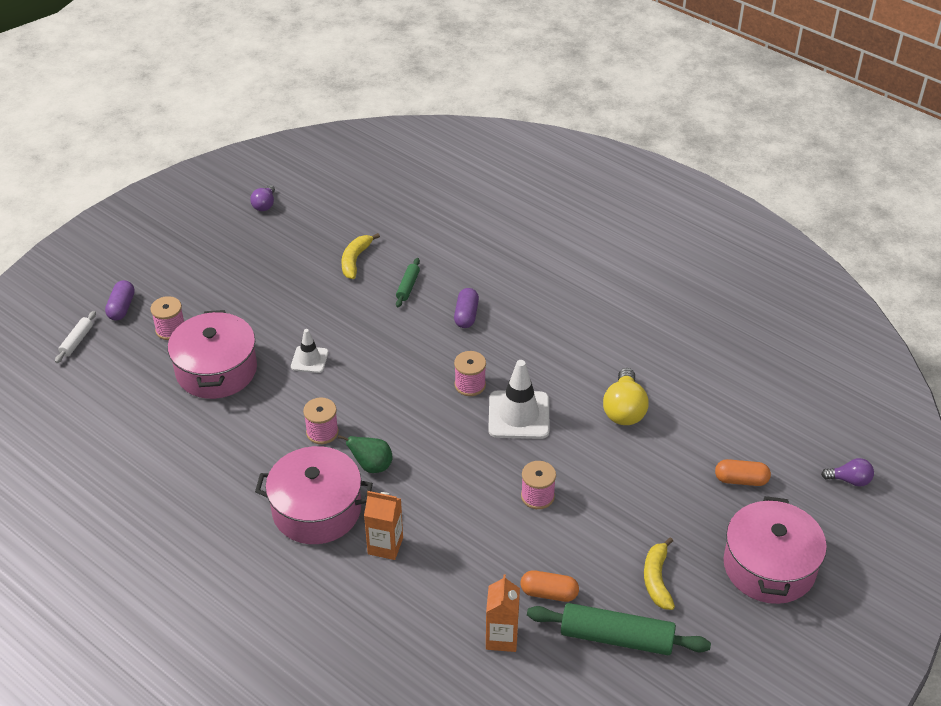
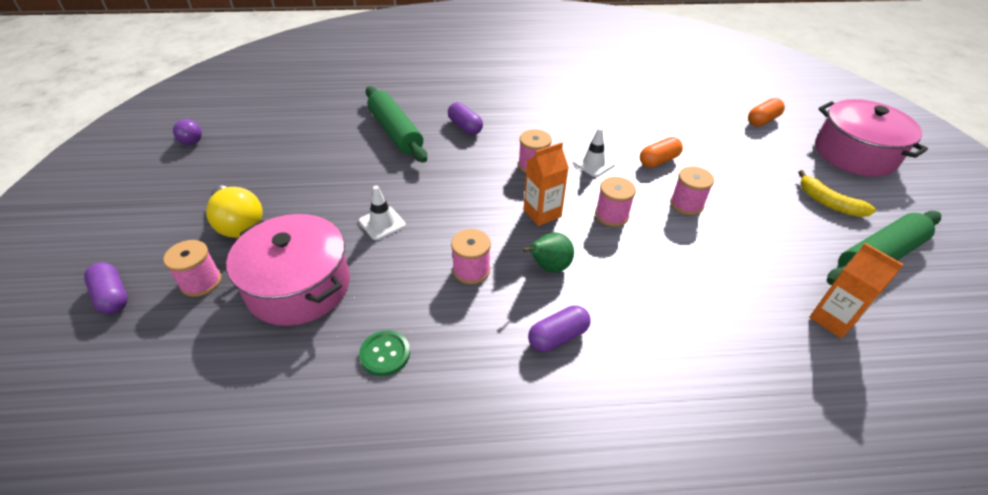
camera: 45 degrees left, 0 degrees up
(77, 341) = (81, 364): white rolling pin -> none
(215, 446) = (385, 354): none -> green button
(317, 510) = (558, 337): pink pot -> purple capsule
(355, 260) = (327, 137): yellow banana -> none
(385, 546) = (653, 321): orange carton -> orange carton (542, 213)
(408, 286) = (395, 132): green rolling pin -> green rolling pin, size x2.03
(468, 463) = (611, 215): none -> pink spool
(519, 415) = (593, 164): white traffic cone -> white traffic cone, size x0.57
(549, 593) = (799, 261): orange capsule -> orange capsule (658, 161)
(624, 410) = (646, 123): yellow light bulb -> yellow light bulb (238, 224)
(849, 480) = (801, 89): purple light bulb -> none

